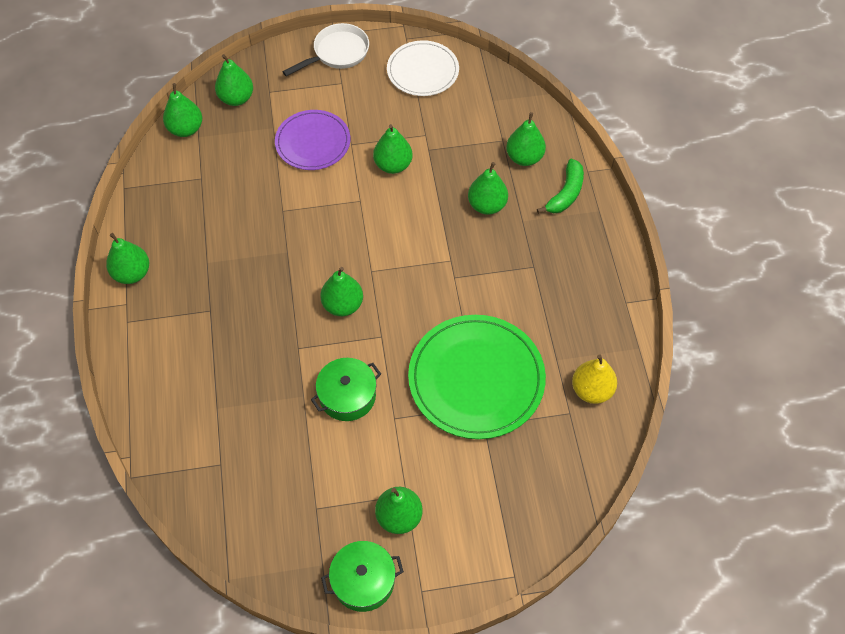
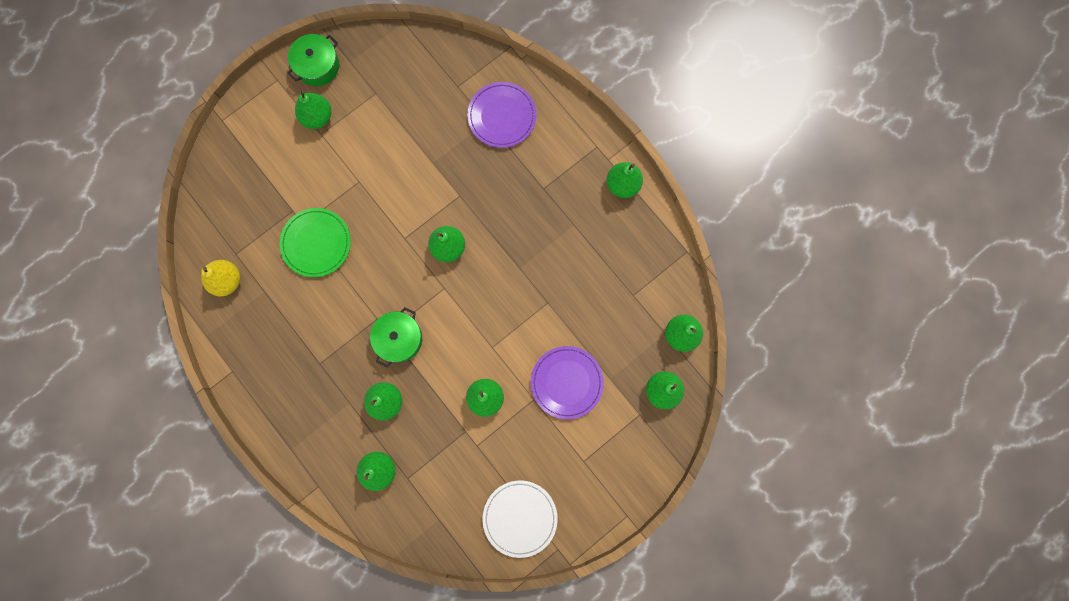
camera: 150 degrees right, 20 degrees up
(197, 405) = (502, 116): none -> purple plate
(337, 53) = (609, 494): white pan -> none
(347, 396) = (401, 179): green pot -> green pot (399, 339)
(476, 379) = (316, 243): green plate -> green plate, size x0.63
(565, 193) = (326, 451): green banana -> none

